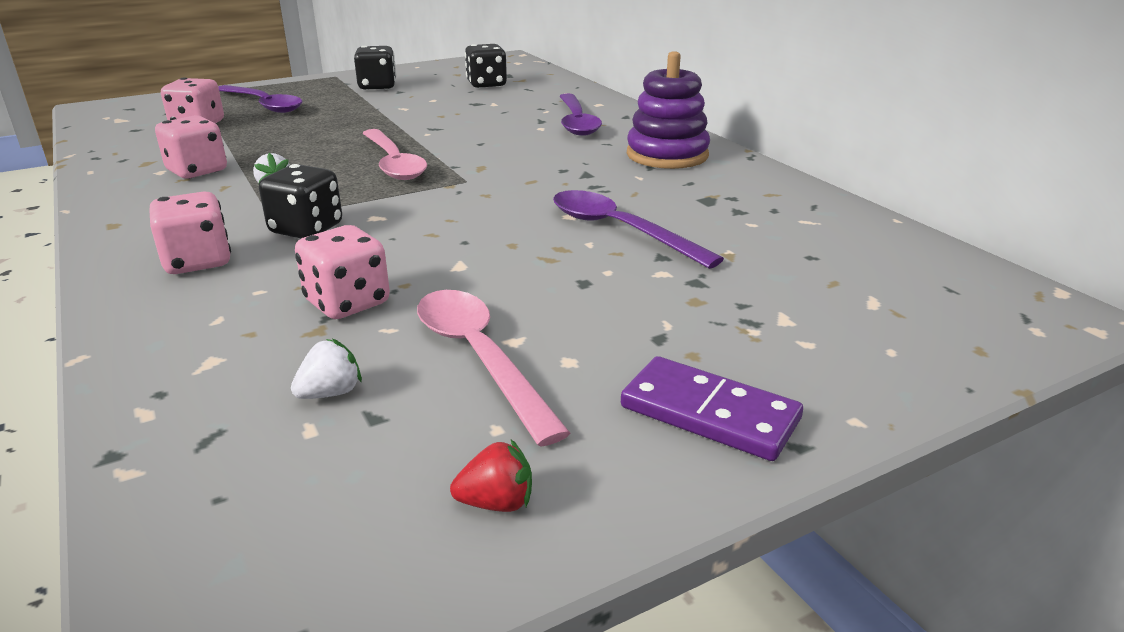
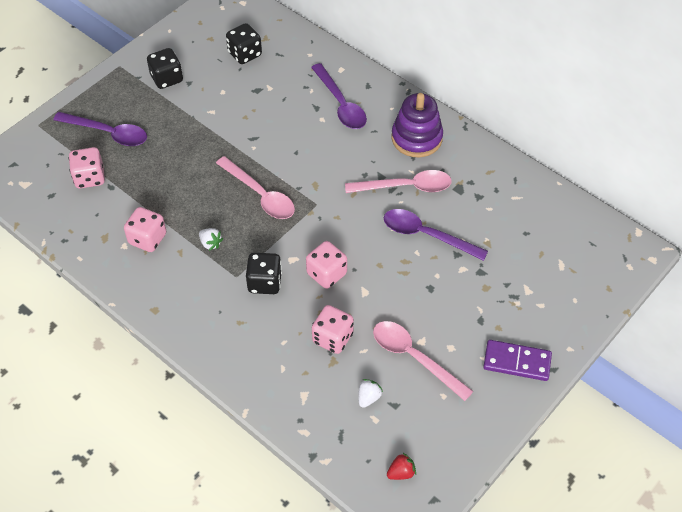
camera: 20 degrees left, 25 degrees up
(198, 262) = (233, 328): pink dice -> pink dice (326, 274)
(496, 503) = (463, 430): red strawberry -> red strawberry (401, 472)
(619, 186) = (405, 187): none -> pink spoon

